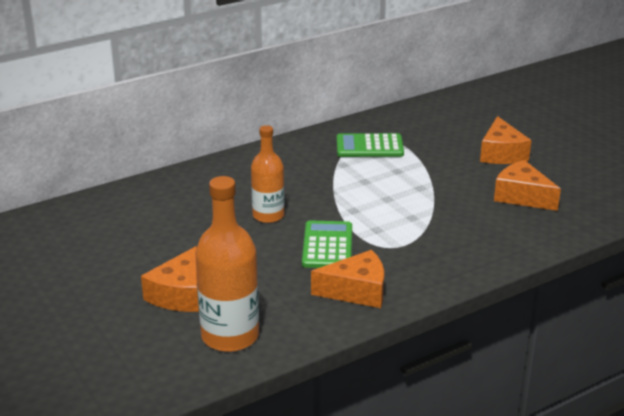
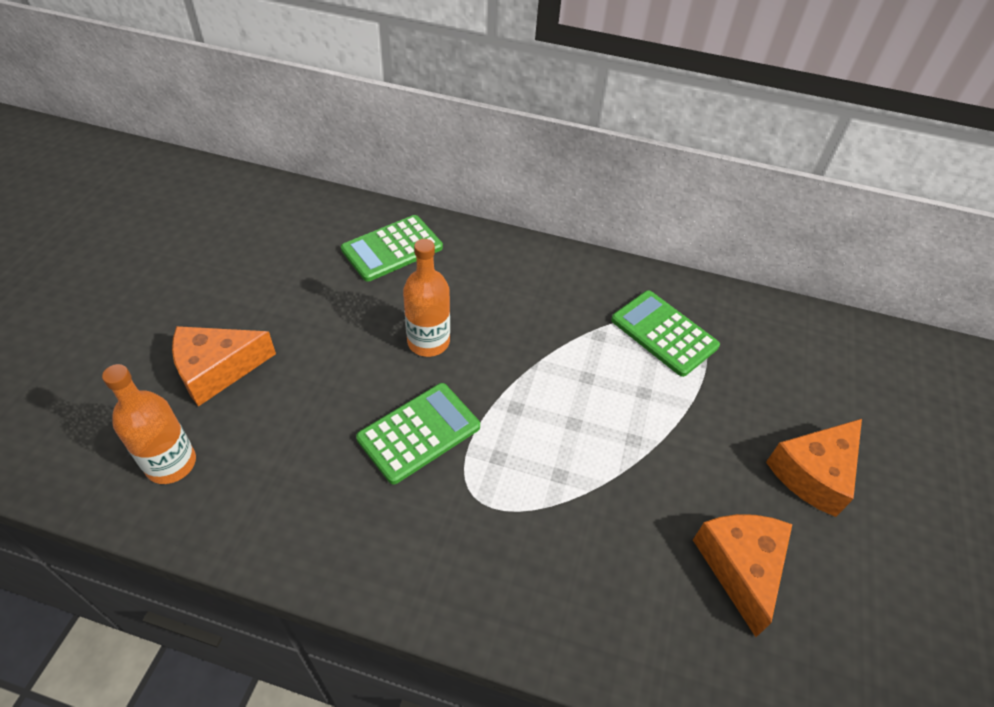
camera: 45 degrees right, 20 degrees up
(175, 196) = (392, 249): none -> green calculator
(230, 336) = (171, 463): orange bottle -> orange bottle, size x0.65
(357, 291) = (350, 524): orange cheese -> none

